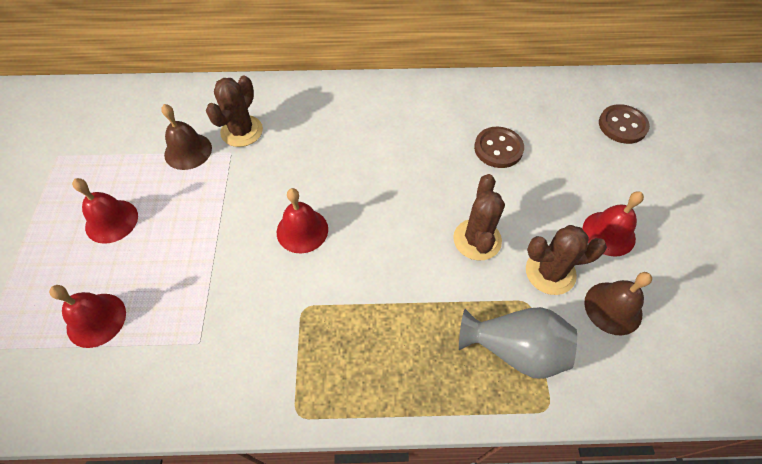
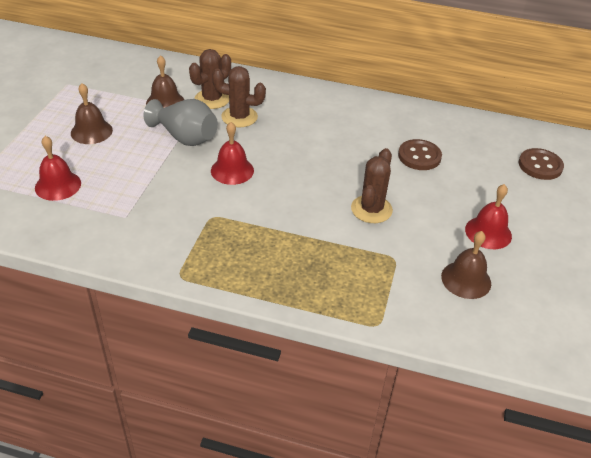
camera: 15 degrees right, 15 degrees down
(111, 221) = (91, 131): red bell -> brown bell
(515, 349) = (368, 283): grey vase -> grey vase (185, 137)
(550, 272) = (423, 244): brown cactus -> brown cactus (239, 117)

